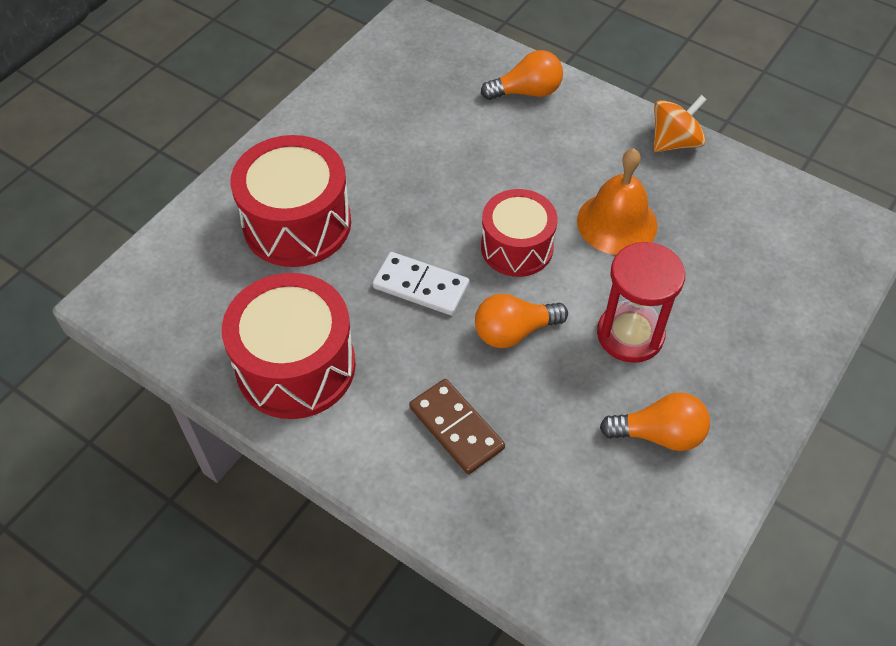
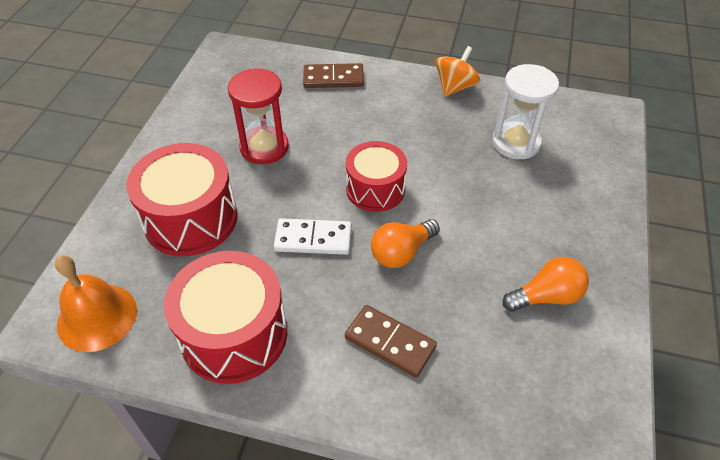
camera: 20 degrees left, 5 degrees down
(526, 92) = (333, 78): orange light bulb -> brown domino
(617, 223) = (441, 152): orange bell -> orange bell (97, 317)
(630, 335) = (489, 229): red hourglass -> red hourglass (264, 147)
(716, 236) = (516, 143): none -> white hourglass

